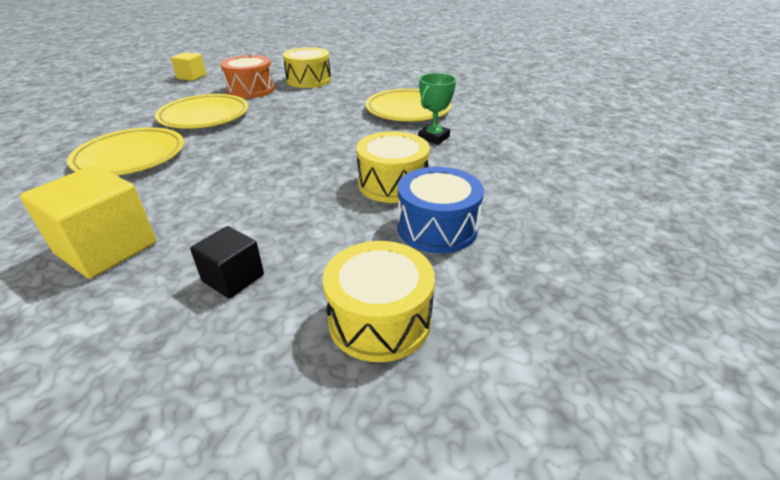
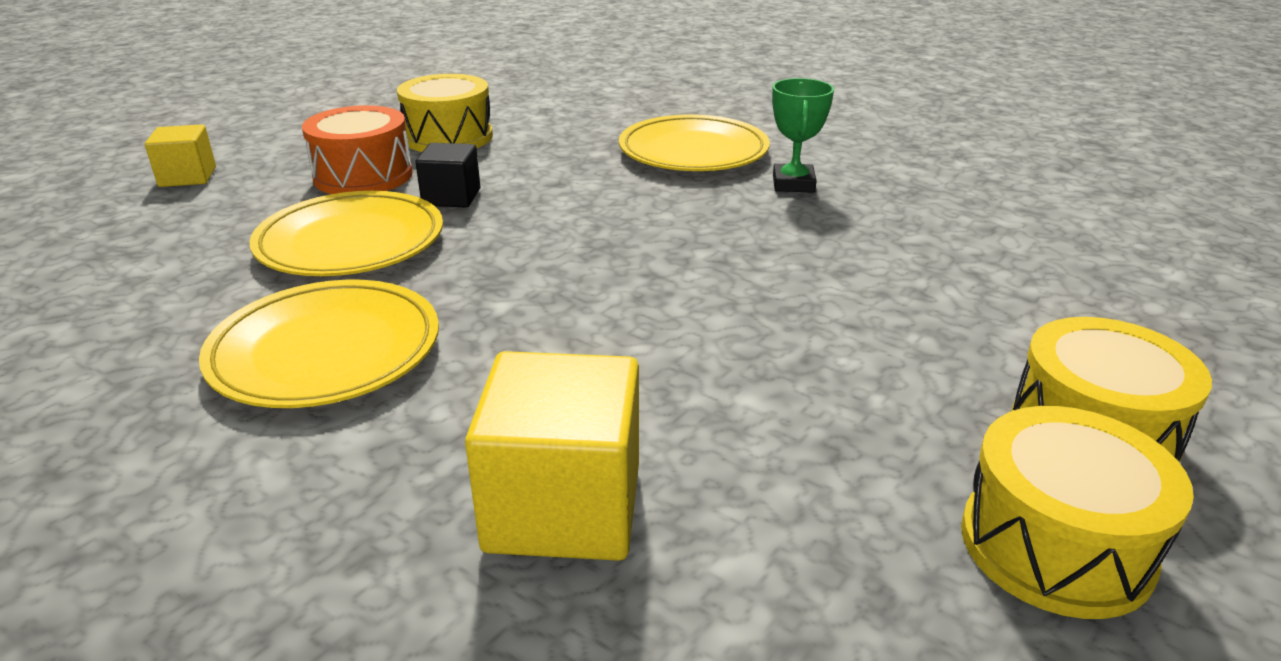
camera: 30 degrees left, 5 degrees down
(233, 278) = (839, 464): black cube -> black cube (451, 197)
(392, 184) = (841, 263): yellow drum -> yellow drum (1055, 545)
(437, 227) = (982, 302): blue drum -> none

